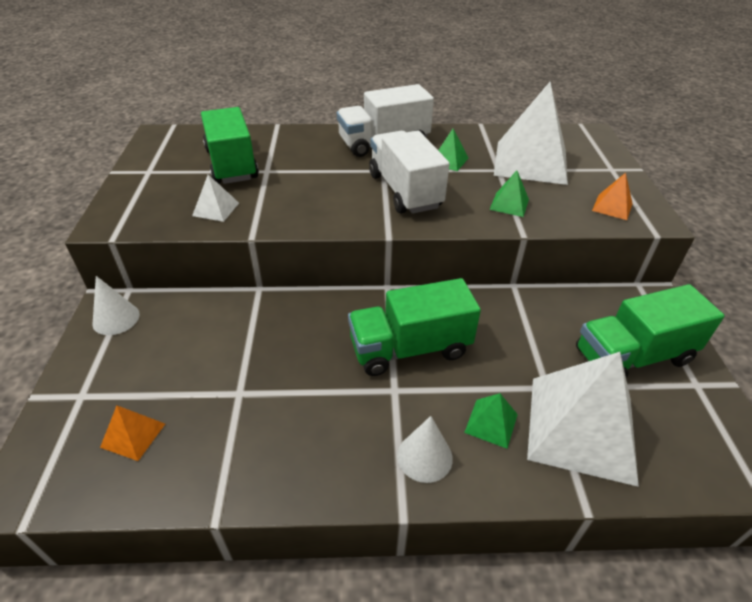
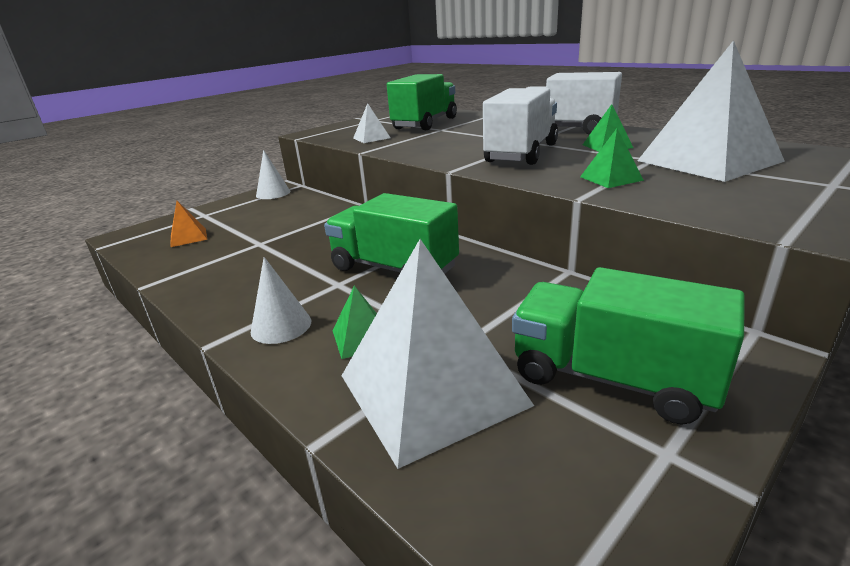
camera: 50 degrees right, 15 degrees down
(612, 207) = (757, 207): orange pyramid -> none

